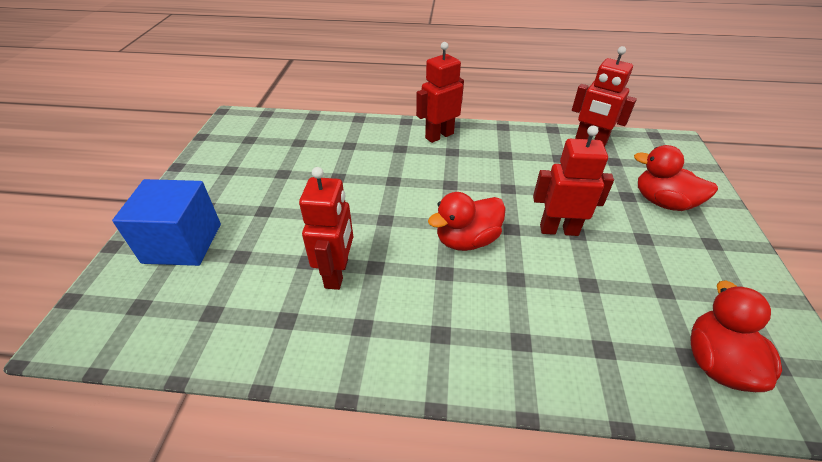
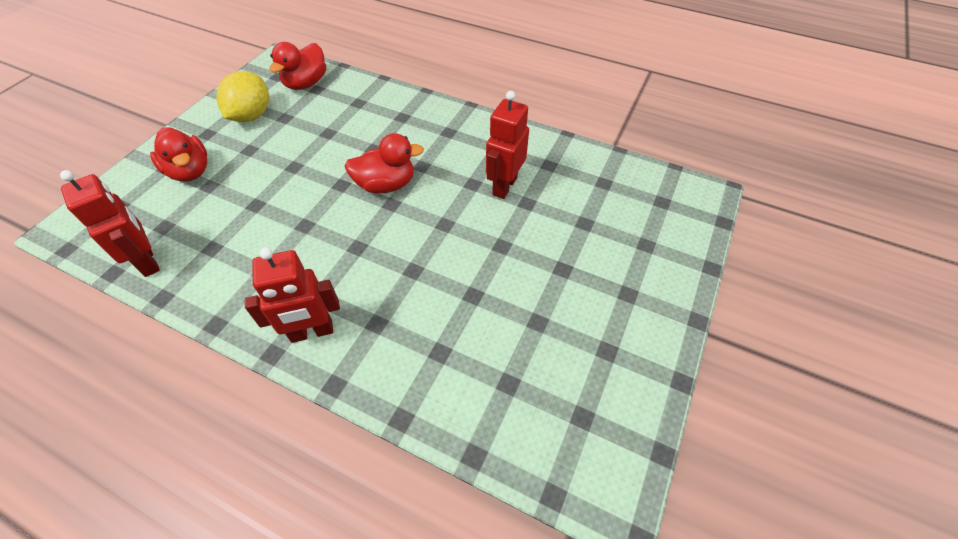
camera: 160 degrees left, 10 degrees up
(182, 243) = (641, 251): blue cube -> none
(558, 230) = (304, 173): red robot -> none
(703, 280) = (251, 116): none -> yellow lemon

